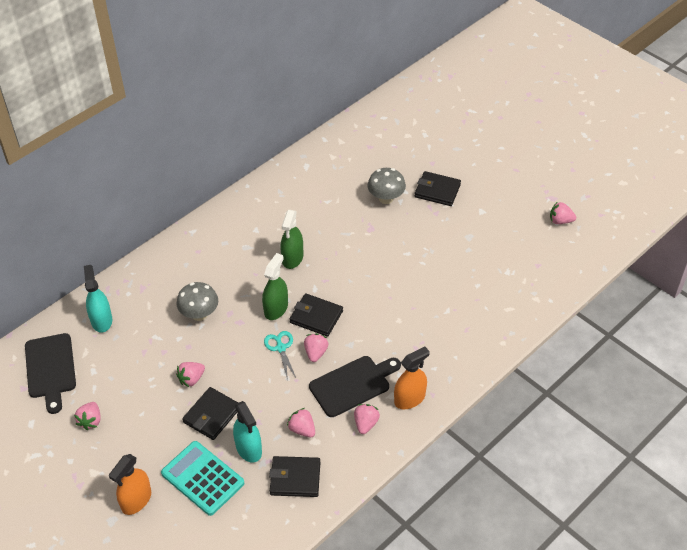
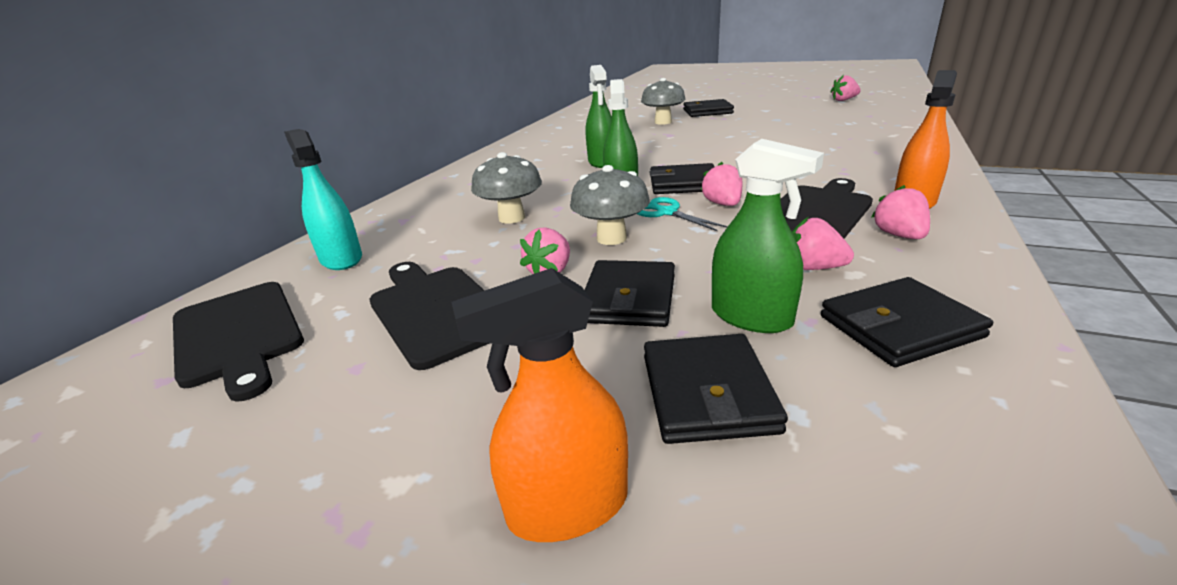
camera: 20 degrees left, 20 degrees down
(90, 421) = (356, 383): pink strawberry -> none
(132, 388) = (436, 311): none -> black cutting board
(136, 500) = (568, 506): orange spray bottle -> orange spray bottle turned 60 degrees clockwise
(202, 478) = (708, 393): turquoise calculator -> black wallet
(236, 362) = (611, 238): none -> grey mushroom
(248, 448) = (751, 317): turquoise spray bottle -> green spray bottle

